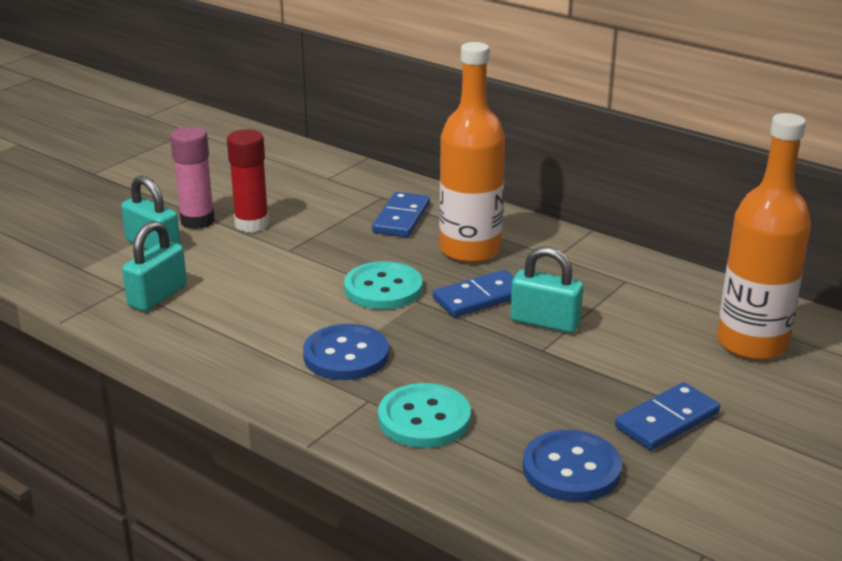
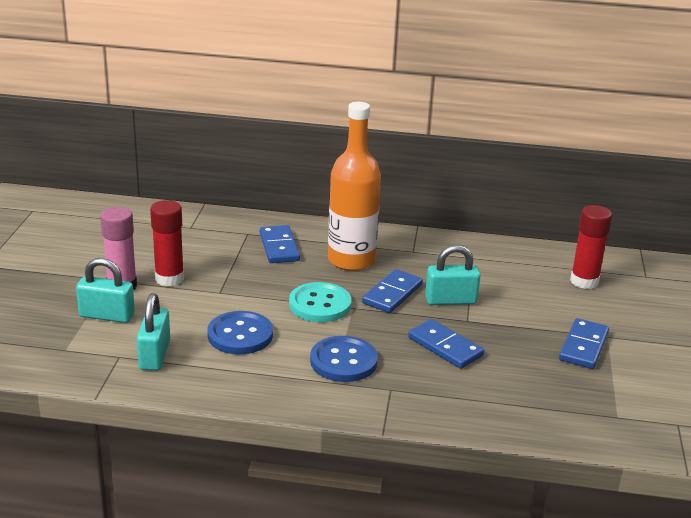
camera: 30 degrees left, 0 degrees up
(424, 419) = (440, 391): turquoise button -> none
(482, 372) = (445, 347): none -> blue domino
(571, 469) = (559, 395): blue button -> blue button (240, 335)
(751, 343) = (584, 281): orange bottle -> red glue stick

